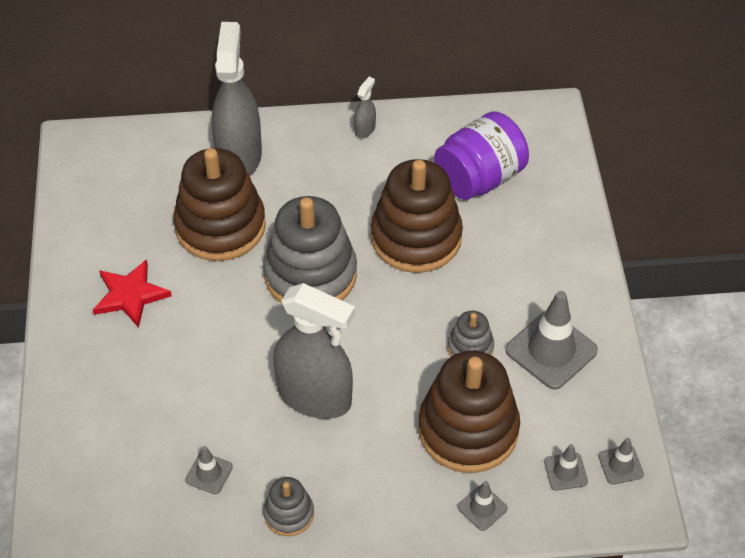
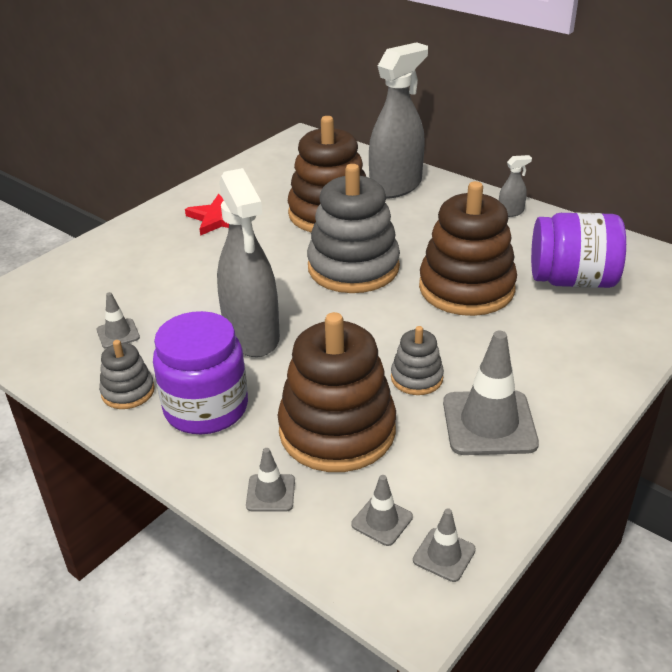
camera: 45 degrees right, 15 degrees down
(362, 482) = (206, 408): none -> purple jar

